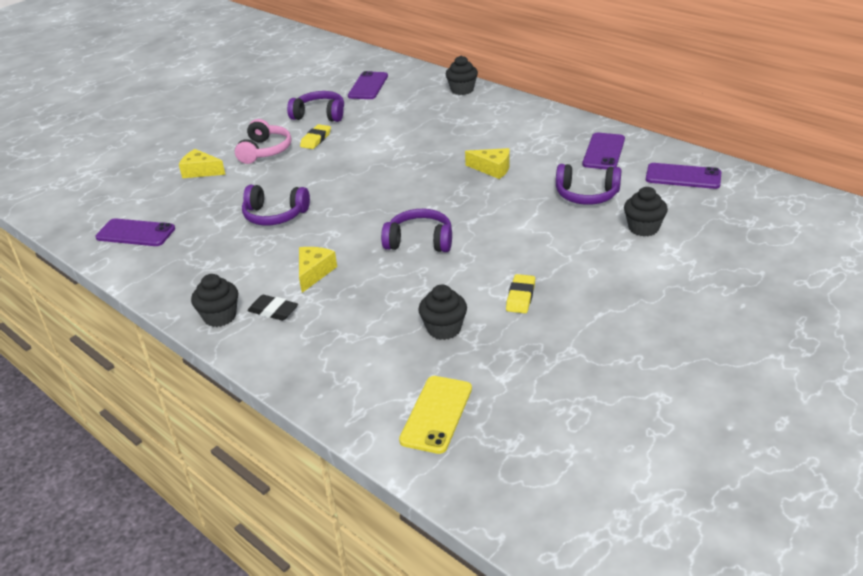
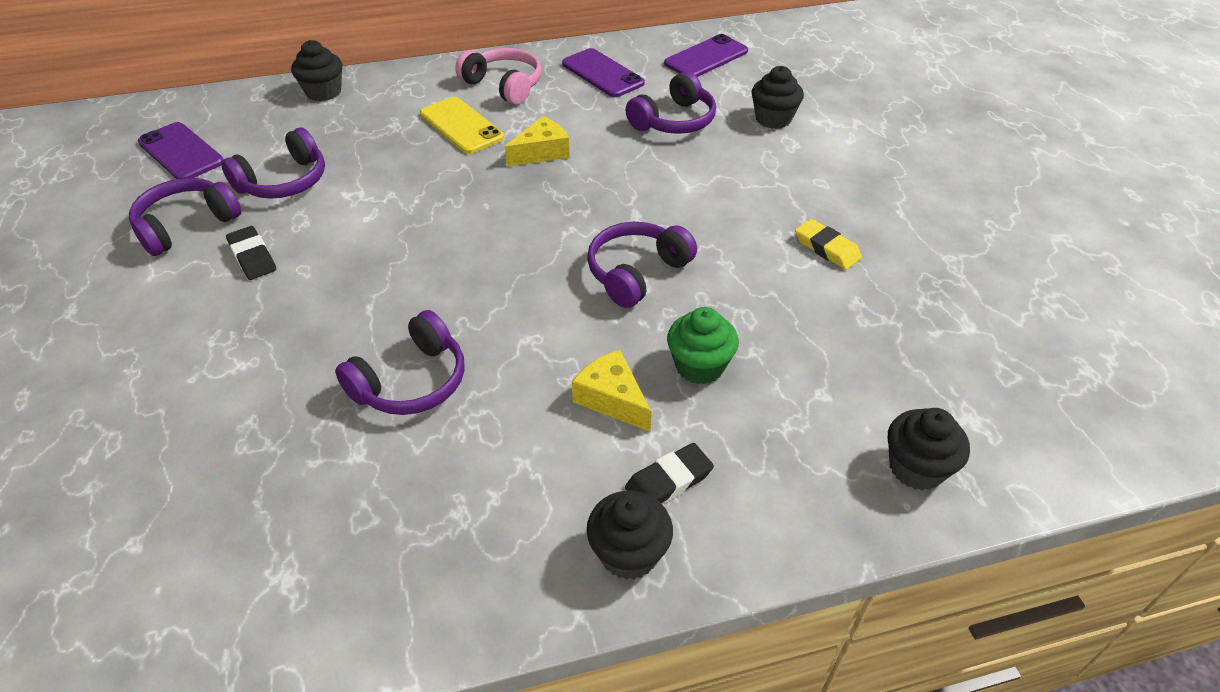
camera: 60 degrees left, 10 degrees up
(135, 233) = (244, 589): purple phone -> none
(201, 171) = (154, 421): yellow cheese -> none
(265, 151) = (204, 320): pink headphones -> pink headphones (504, 85)
(316, 139) = (253, 257): yellow eraser -> black eraser
(364, 290) = (699, 366): none -> green cupcake
(377, 118) = (284, 182): none -> purple headphones
(436, 414) = (1007, 409): yellow phone -> yellow phone (461, 126)
(444, 329) = (843, 332): black cupcake -> black cupcake (916, 468)

